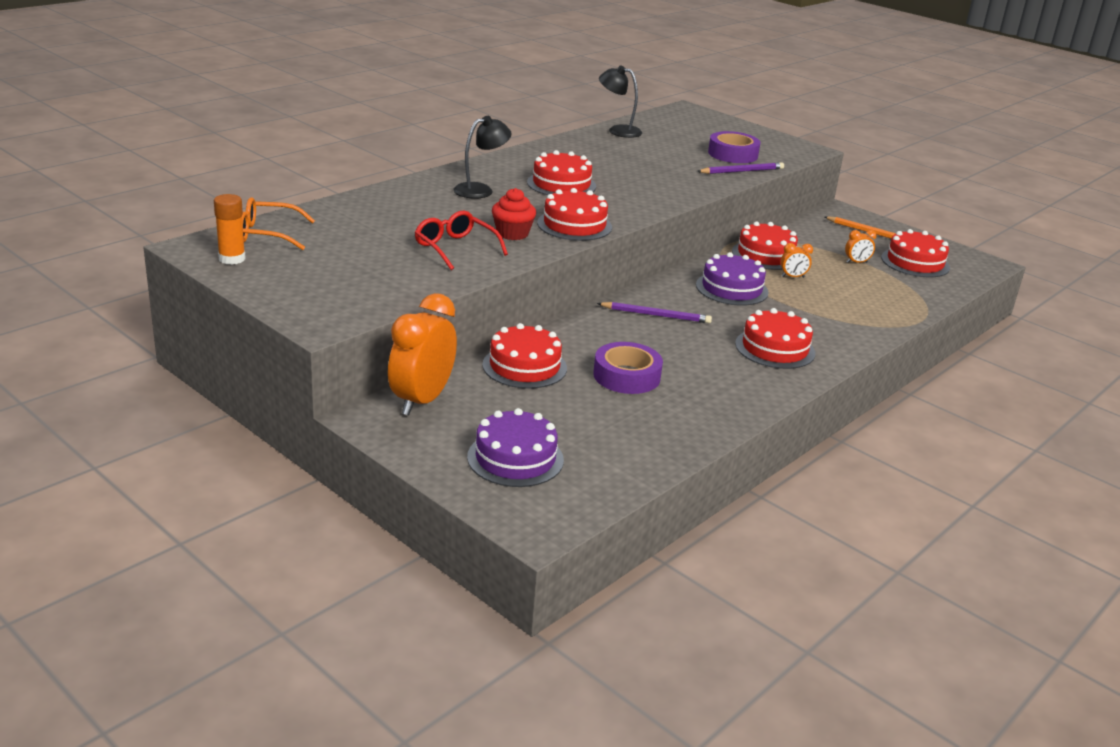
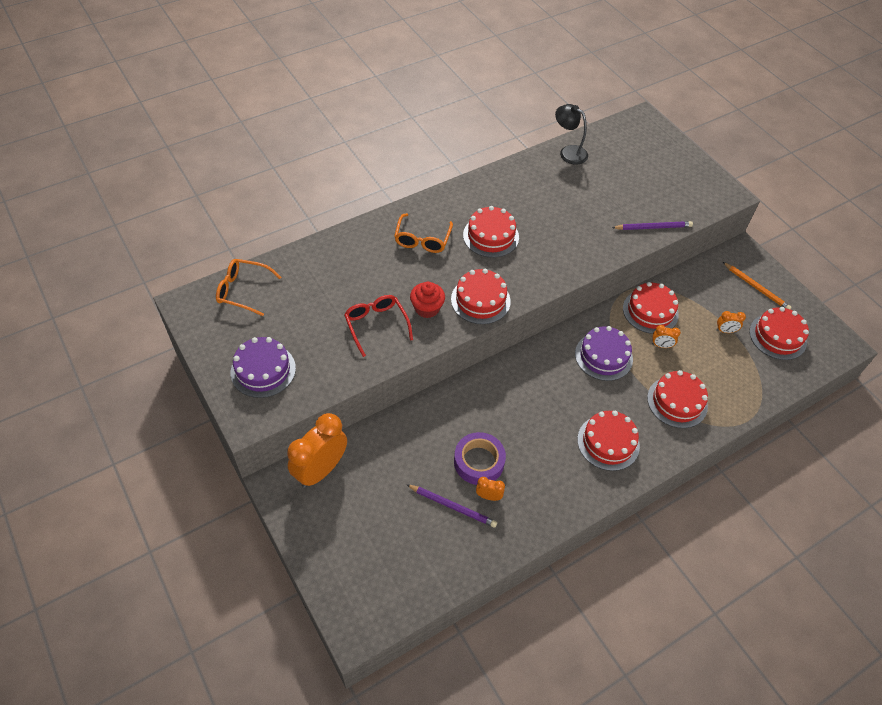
camera: 15 degrees right, 25 degrees up
(232, 259) = (209, 323): orange glue stick -> none
(480, 190) = (422, 239): black lamp -> orange glasses
(515, 458) = (365, 549): purple cake -> purple cake (263, 370)
(524, 366) = (406, 438): red cake -> red cake (677, 402)
(654, 401) = (488, 496): none -> orange clock
(656, 315) = (529, 385): purple pencil -> purple pencil (453, 506)
(732, 154) = (655, 198): purple tape -> none

